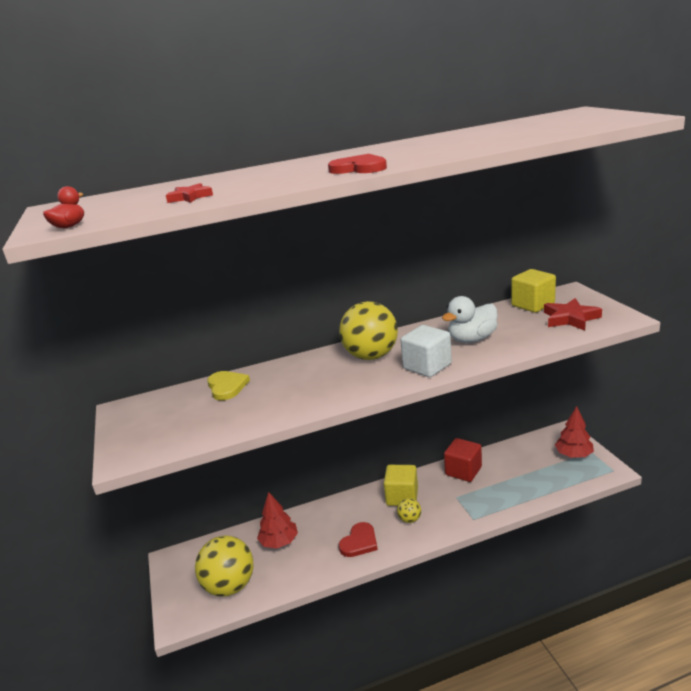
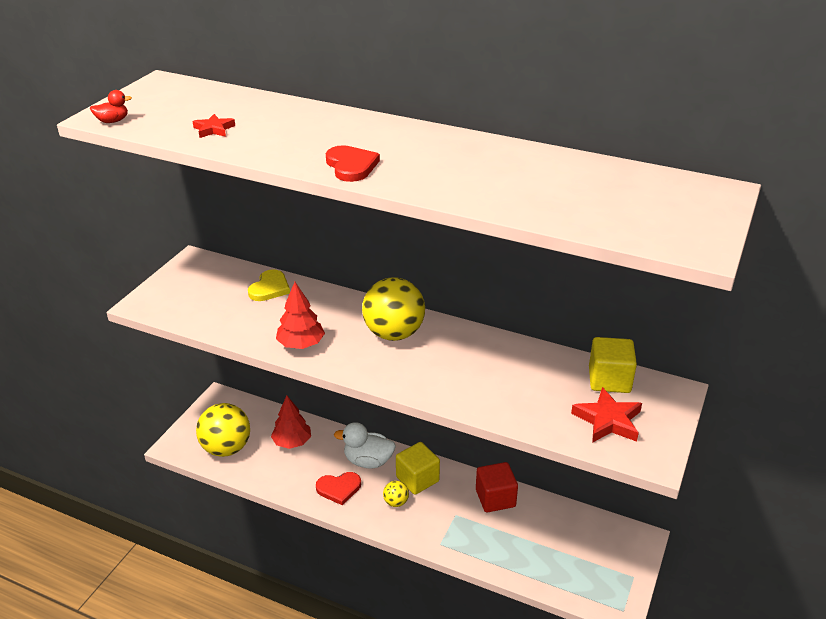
camera: 40 degrees right, 10 degrees up
(427, 366) = (411, 376): white cube -> none
(472, 339) = (489, 376): white duck -> white duck (368, 461)
(573, 455) = (612, 566): red tree -> red tree (301, 344)

